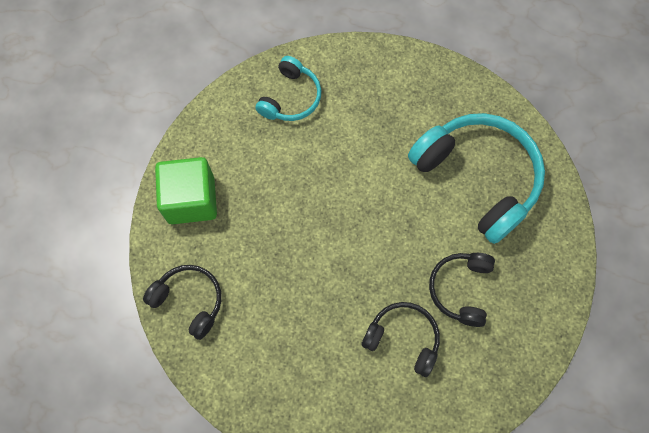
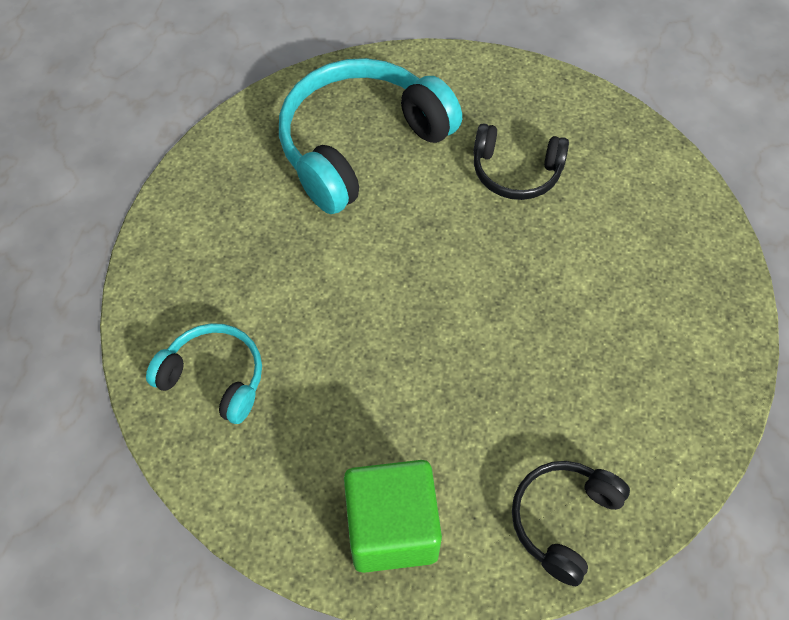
camera: 90 degrees left, 10 degrees down
(403, 338) = (587, 236): black headphones -> none

